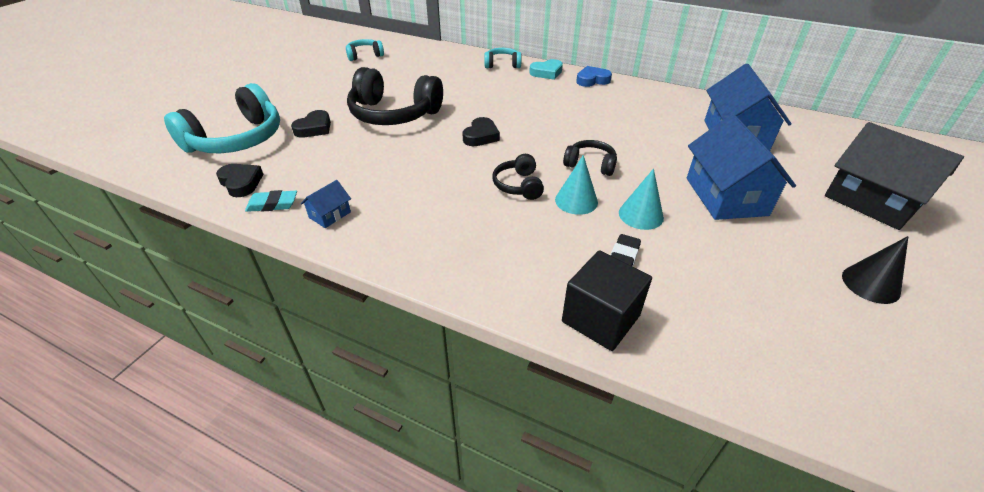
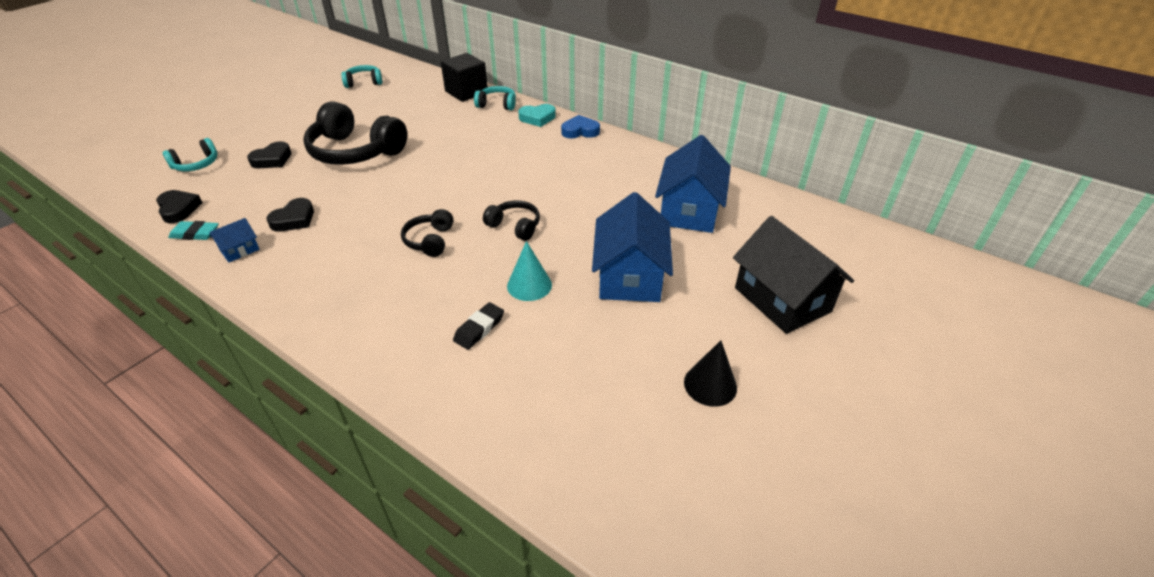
camera: 10 degrees right, 0 degrees up
(237, 139) = (196, 164): turquoise headphones -> turquoise headphones, size x0.50
(481, 136) = (426, 184): black heart -> black heart (294, 219)
(576, 201) = (475, 263): turquoise cone -> none
(600, 318) = (423, 380): black cube -> black cube (466, 92)

